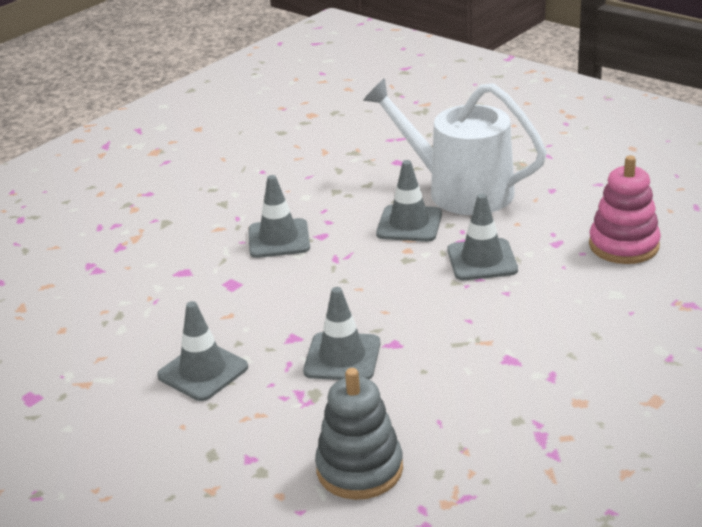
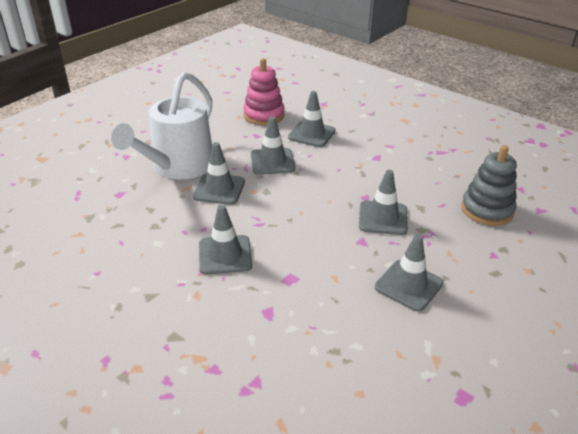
camera: 95 degrees left, 5 degrees up
(572, 293) = (311, 134): none -> grey traffic cone

